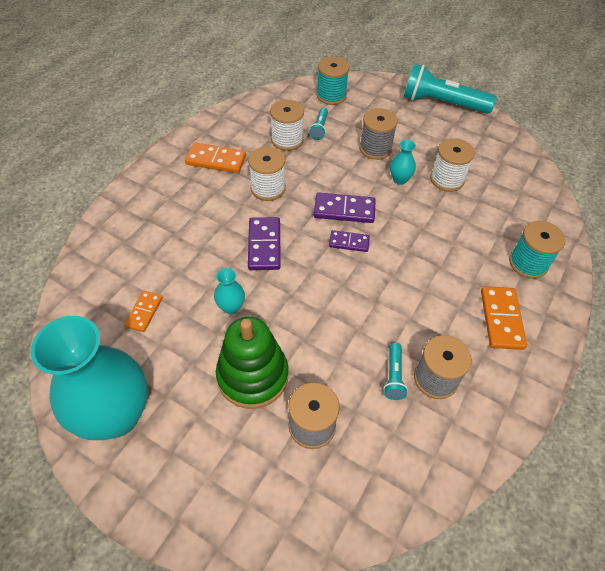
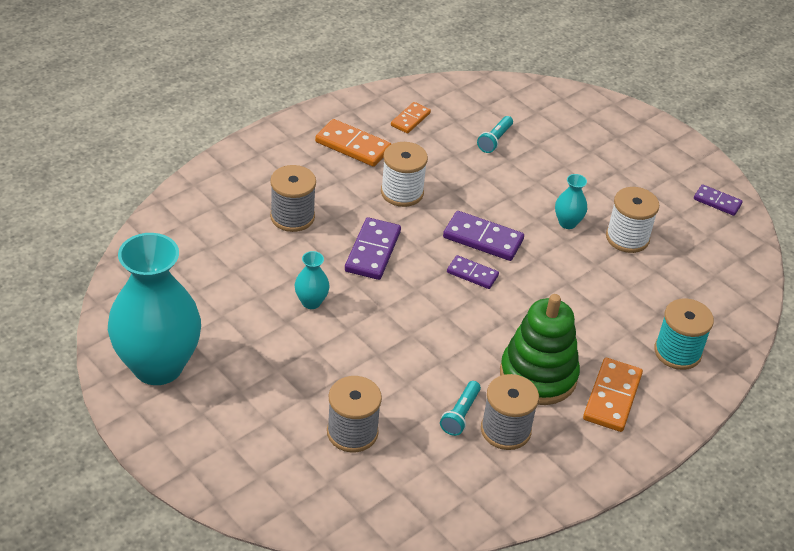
camera: 15 degrees right, 10 degrees down
(144, 312) = (216, 282): orange domino -> orange domino (410, 119)
(253, 376) = (309, 371): green stacking toy -> green stacking toy (538, 375)
(287, 140) = (448, 144): white spool -> none
(331, 96) = (528, 104): turquoise spool -> none
(375, 149) = (554, 180): grey spool -> grey spool (292, 217)
(442, 103) = (670, 148): turquoise flashlight -> none
(493, 135) = (717, 202): none -> purple domino

